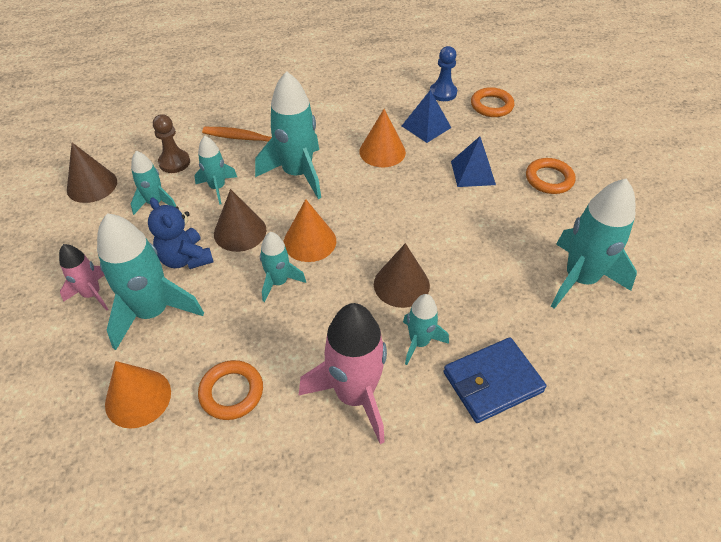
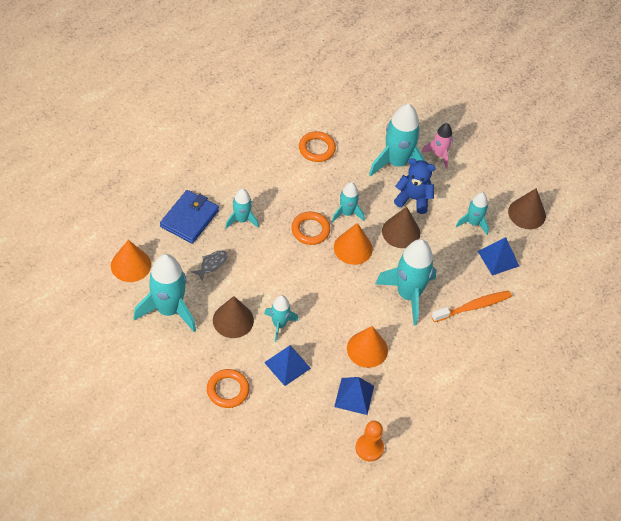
camera: 140 degrees right, 5 degrees up
(138, 398) = (358, 125): orange cone -> orange cone (130, 265)
(174, 162) = (498, 258): brown pawn -> blue pyramid
(217, 188) = (448, 255): turquoise rocket -> turquoise rocket (279, 325)
(354, 395) = (256, 177): pink rocket -> none
(401, 284) = (275, 249): brown cone -> brown cone (233, 320)
(443, 93) = (369, 448): blue pawn -> orange pawn
(491, 105) = (318, 455): orange ring -> orange ring (310, 230)
(495, 305) = (212, 264): none -> grey fish

